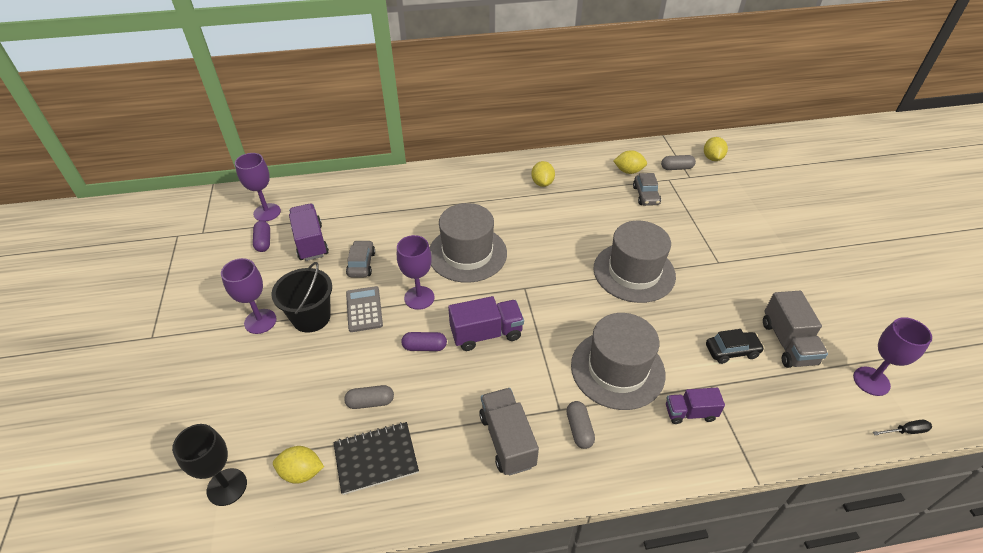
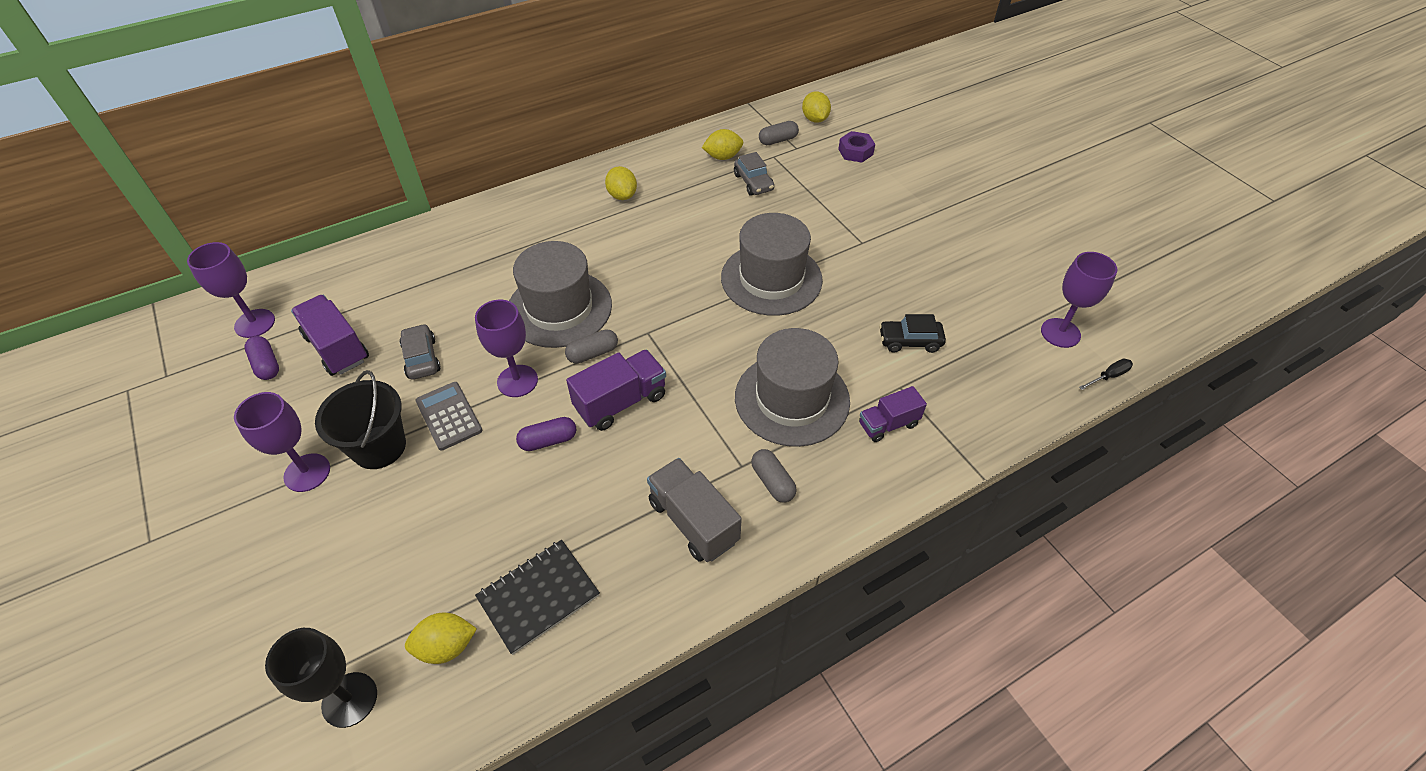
camera: 20 degrees left, 5 degrees up
(370, 402) = (504, 530): grey capsule -> grey capsule (593, 353)
(731, 351) = (909, 341): black car -> black car turned 150 degrees counterclockwise
(737, 190) = (855, 152): none -> purple nut
(788, 343) = (965, 315): grey truck -> none

